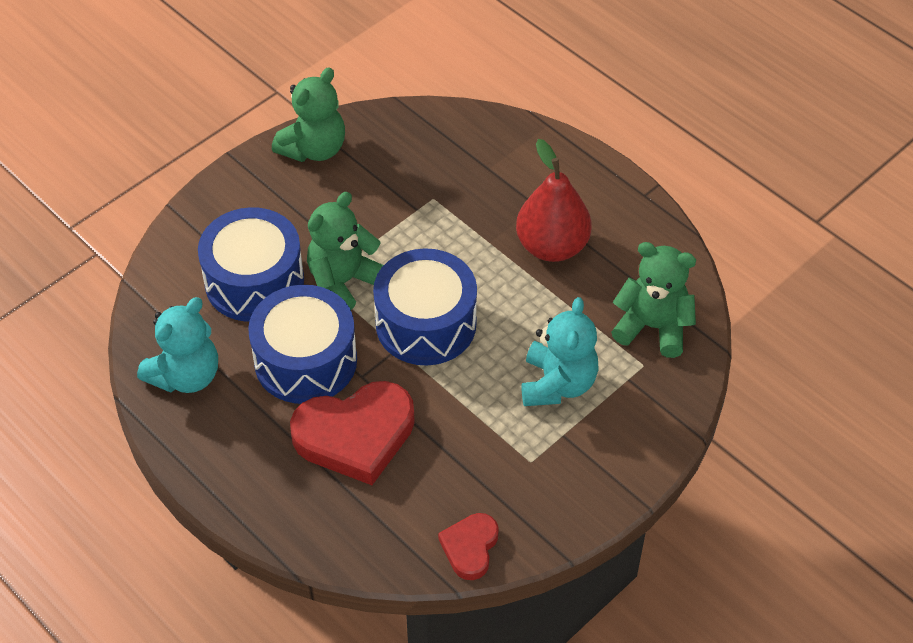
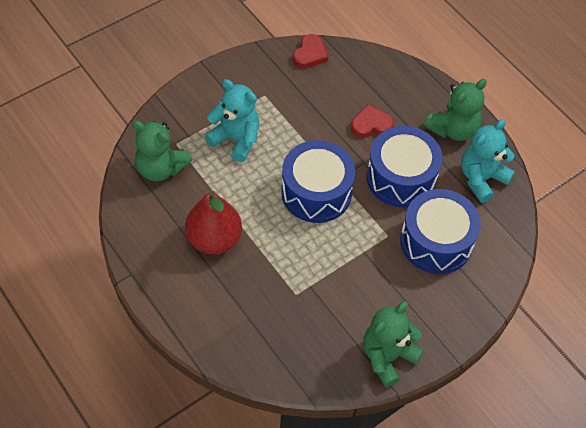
camera: 175 degrees left, 5 degrees up
(343, 282) = (371, 232): green teddy bear -> green teddy bear (453, 129)
(355, 435) = (371, 125): red heart -> red heart, size x0.53
(557, 384) = (236, 139): turquoise teddy bear -> turquoise teddy bear turned 105 degrees clockwise

